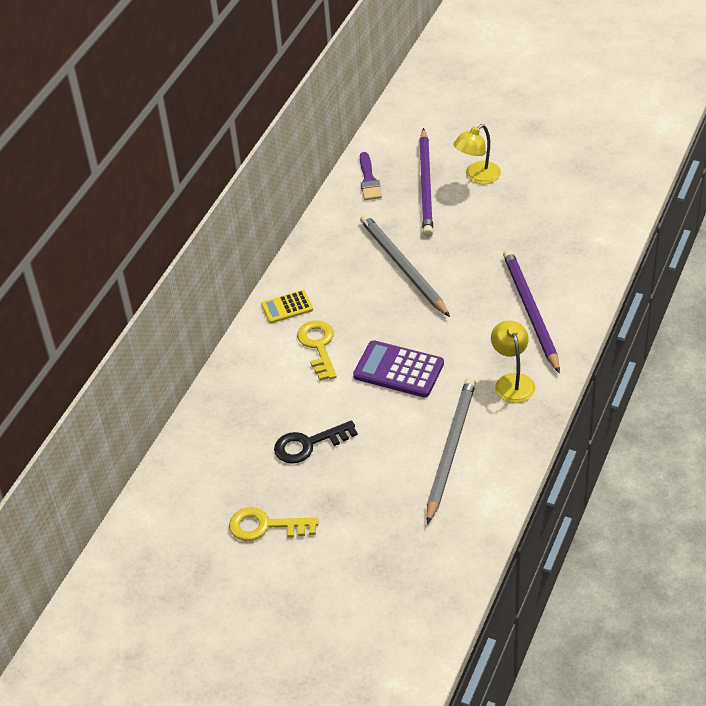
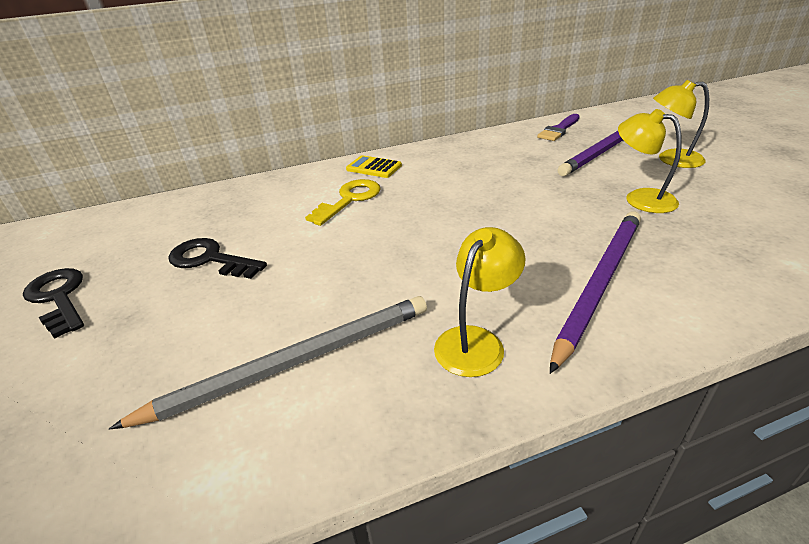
camera: 45 degrees right, 10 degrees down
(265, 526) = (59, 298): yellow key -> black key
(398, 370) = (378, 252): purple calculator -> none
(403, 267) = (506, 185): grey pencil -> none
(493, 230) = (640, 198): none -> yellow lamp

